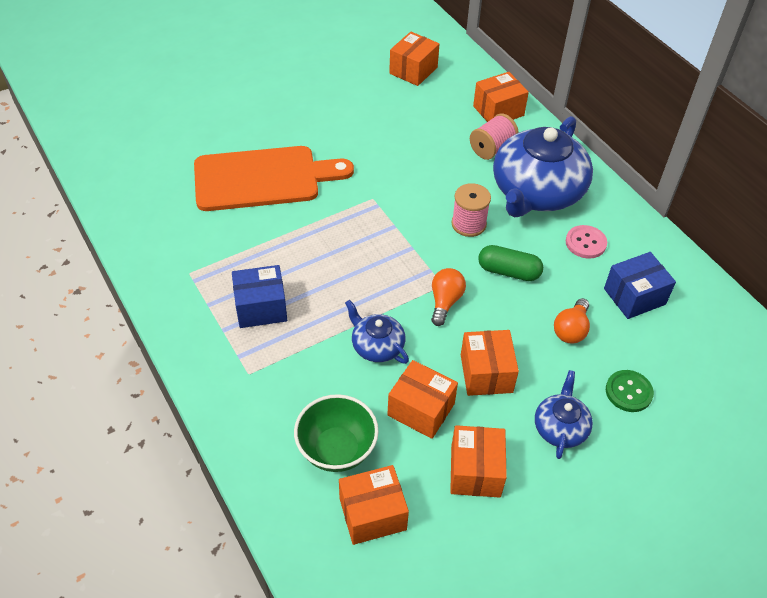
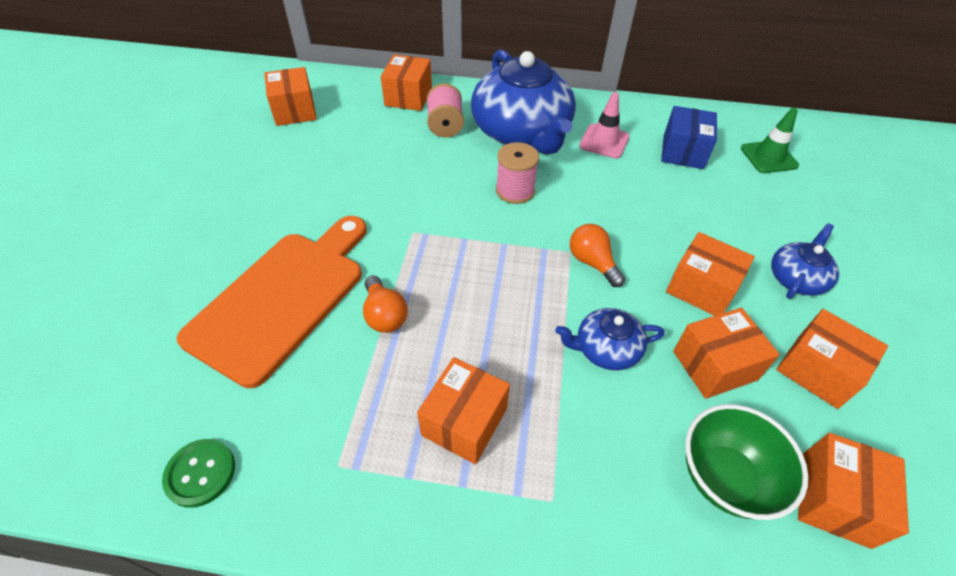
camera: 50 degrees left, 0 degrees up
(261, 307) = (464, 421): blue box -> orange box
(508, 271) = (594, 201): green capsule -> none
(560, 427) = (796, 278): blue teapot -> blue teapot turned 75 degrees clockwise
(571, 330) = (691, 205): orange light bulb -> orange light bulb (384, 315)
(585, 243) = (604, 141): pink button -> pink traffic cone
(628, 392) = (781, 215): green button -> green button (200, 473)
(699, 355) = (768, 157): none -> green traffic cone

